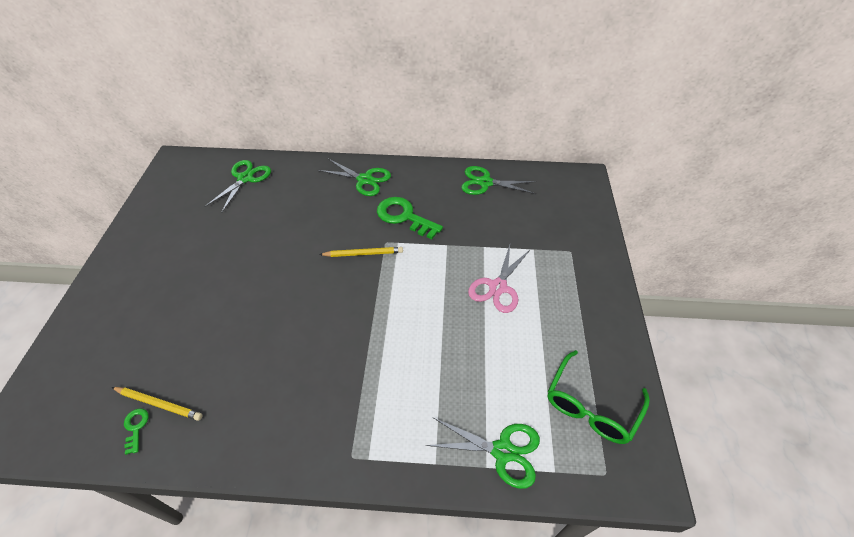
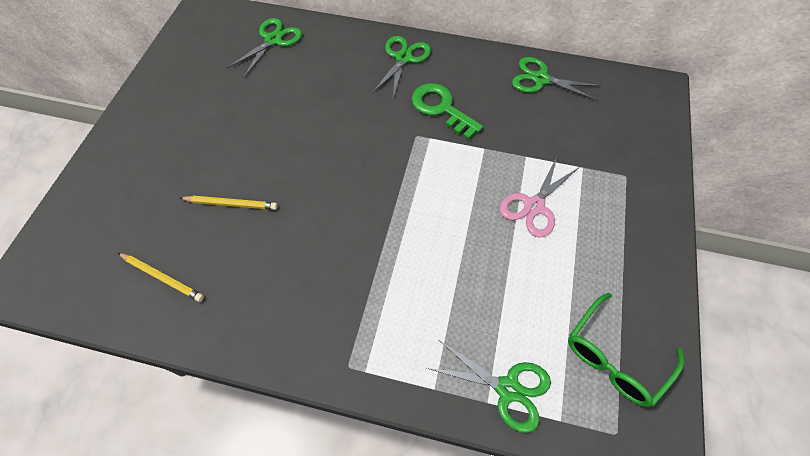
camera: 10 degrees right, 10 degrees up
(136, 427) = (138, 298): green key -> none
(363, 253) = (390, 145): yellow pencil -> yellow pencil (231, 204)
(364, 179) = (403, 58): green scissors -> green scissors turned 105 degrees counterclockwise

